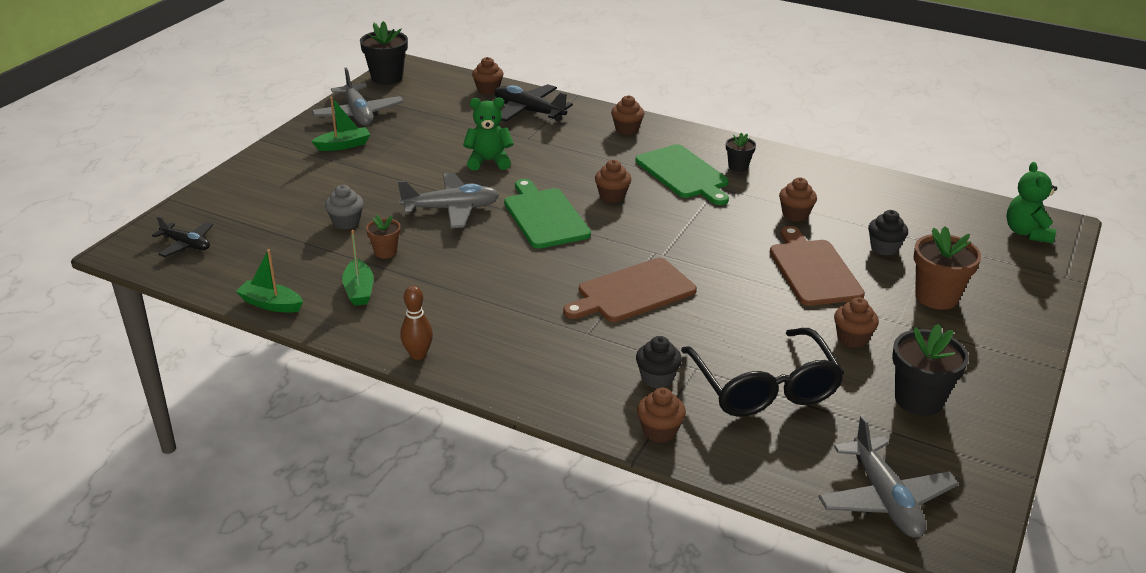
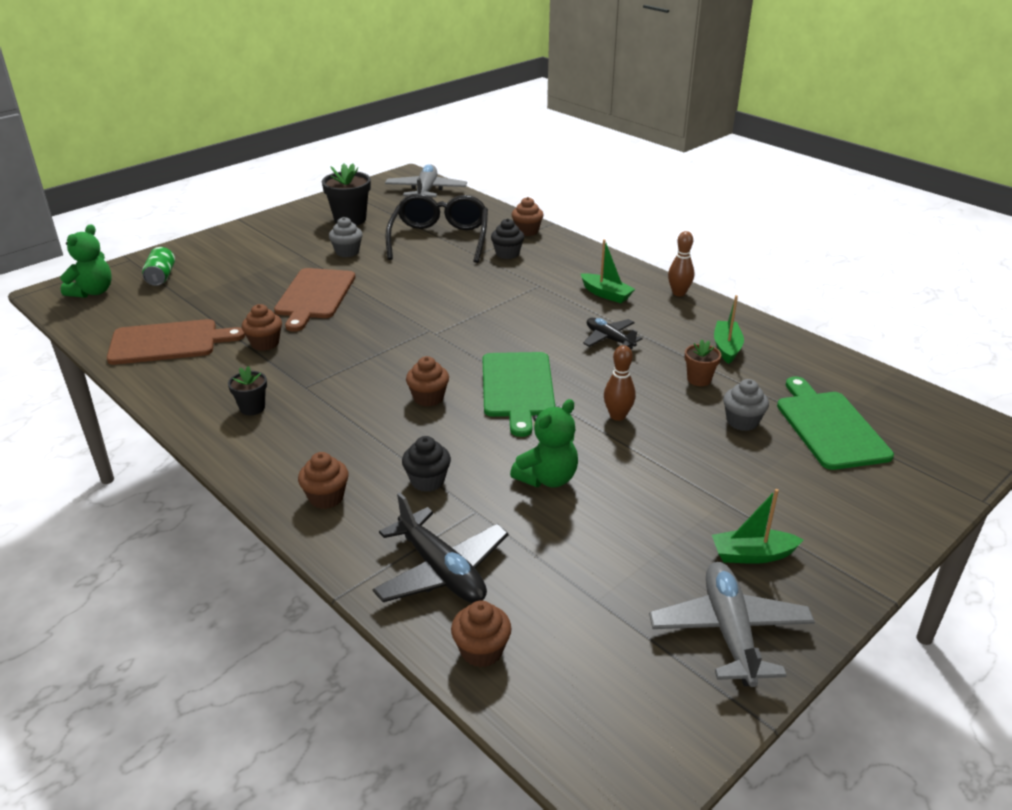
camera: 160 degrees left, 0 degrees up
(186, 244) = (925, 427): black plane -> black plane (609, 339)
(271, 304) = (810, 350): green boat -> green boat (606, 294)
(387, 78) = (669, 748): black flower pot -> none
(451, 209) = (617, 416): grey plane -> brown bowling pin
(489, 161) = (547, 478): green teddy bear -> green teddy bear turned 60 degrees counterclockwise
(632, 292) = (482, 306): brown cutting board -> brown cutting board (169, 342)
(684, 174) = (323, 410): green cutting board -> green cutting board (829, 427)
(852, 338) = (347, 252): brown cupcake -> grey cupcake
(884, 248) = (231, 302): black cupcake -> black cupcake (427, 481)
(936, 297) = (248, 264): brown flower pot -> none
(996, 262) = (161, 276): none -> green can

